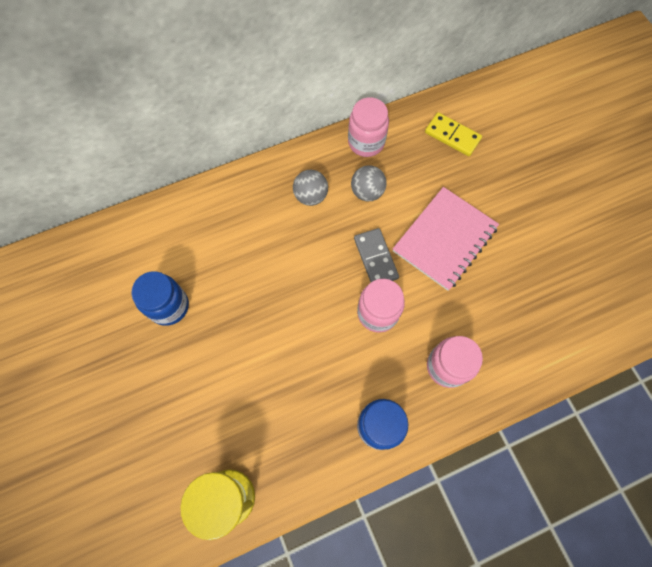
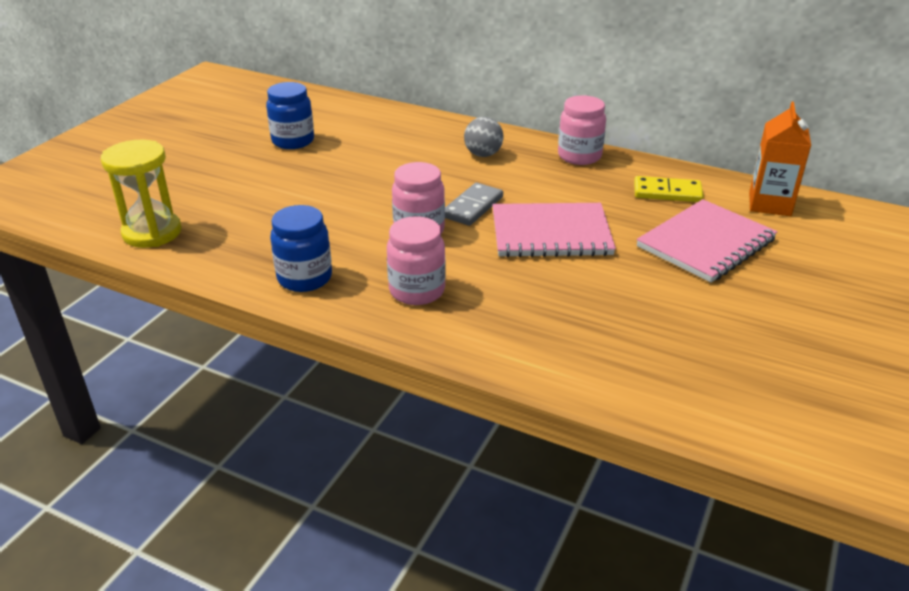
camera: 50 degrees right, 35 degrees down
(367, 192) = (531, 176): grey ball -> none
(452, 136) = (667, 192): yellow domino -> yellow domino turned 75 degrees counterclockwise
(509, 98) = (769, 204): none -> orange carton
(521, 168) = (705, 243): none -> pink notebook

